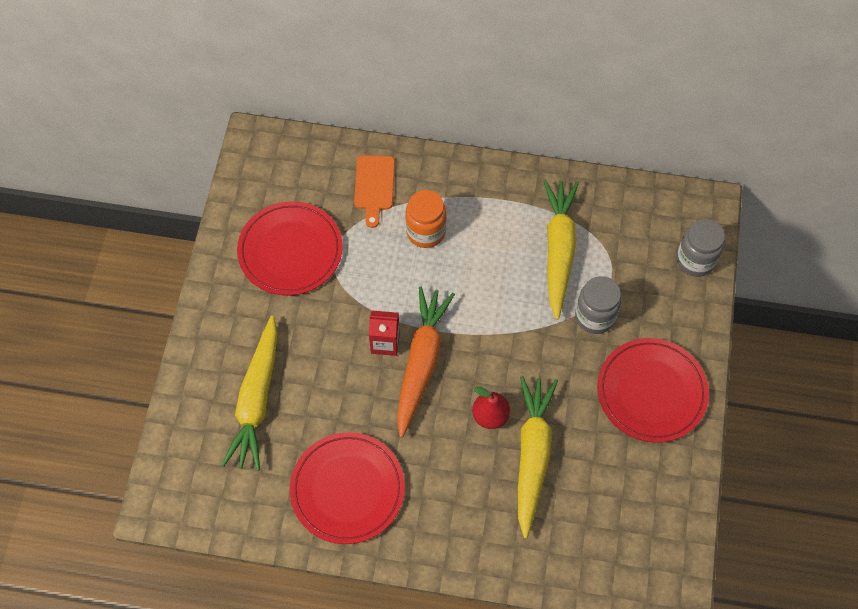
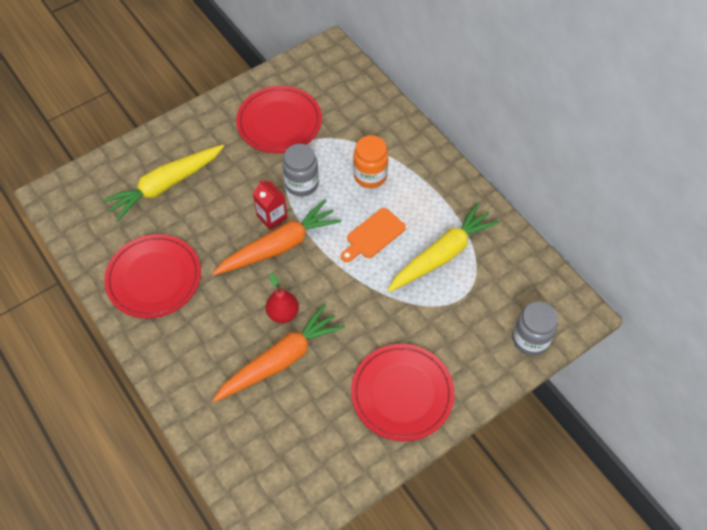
camera: 45 degrees right, 5 degrees down
(374, 186) = (369, 126): orange cutting board -> orange cutting board (373, 235)
(532, 455) = (280, 360): yellow carrot -> orange carrot
(595, 316) = (418, 314): grey jar -> grey jar (301, 184)

